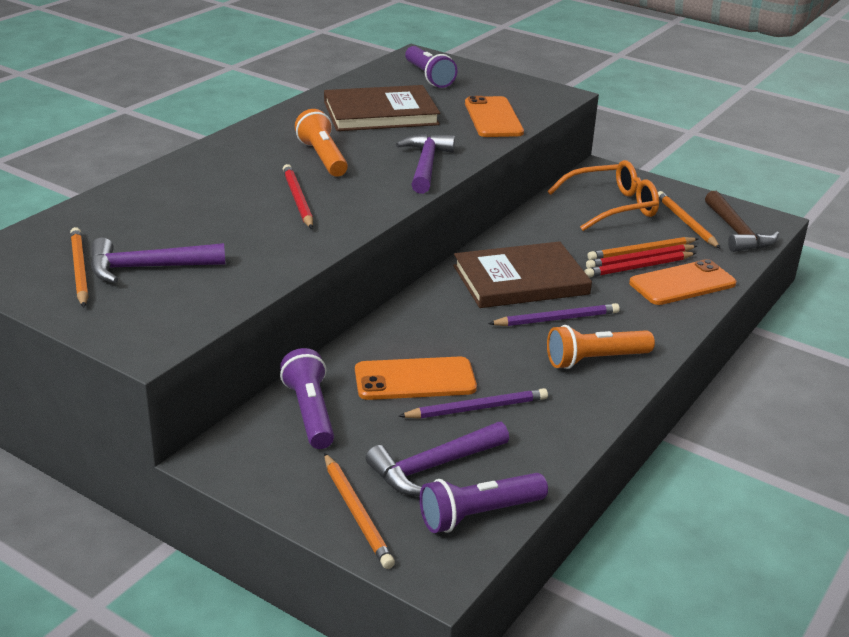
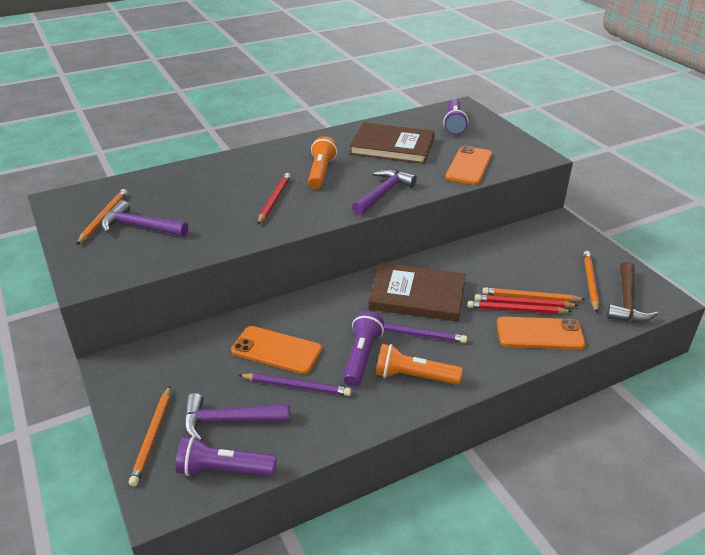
camera: 30 degrees right, 5 degrees up
(310, 413) = (192, 353): purple flashlight -> purple flashlight (361, 357)
(611, 207) = (540, 254): orange glasses -> none

